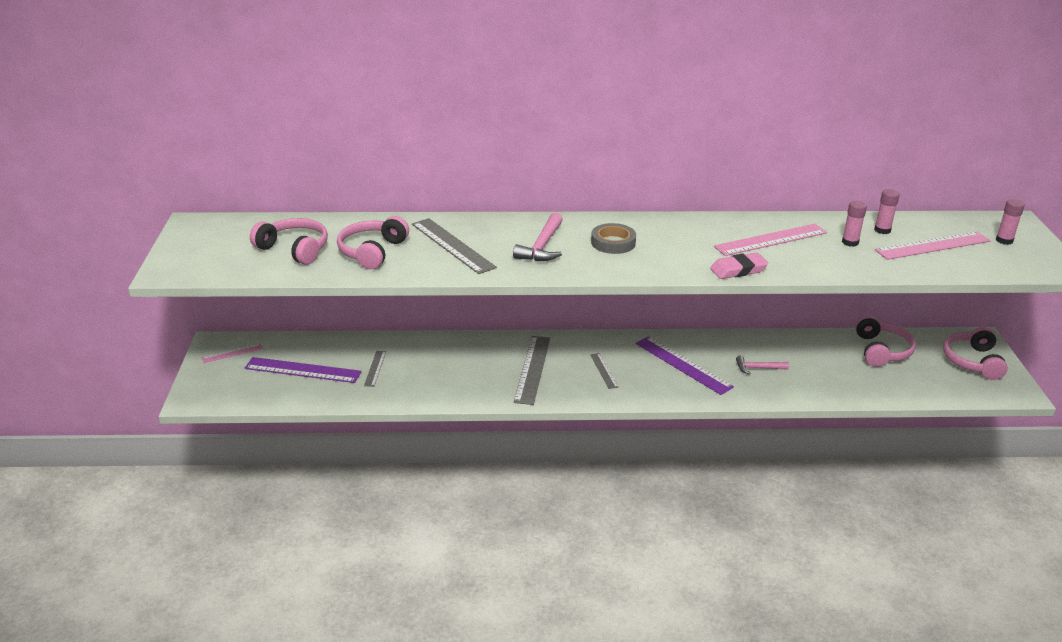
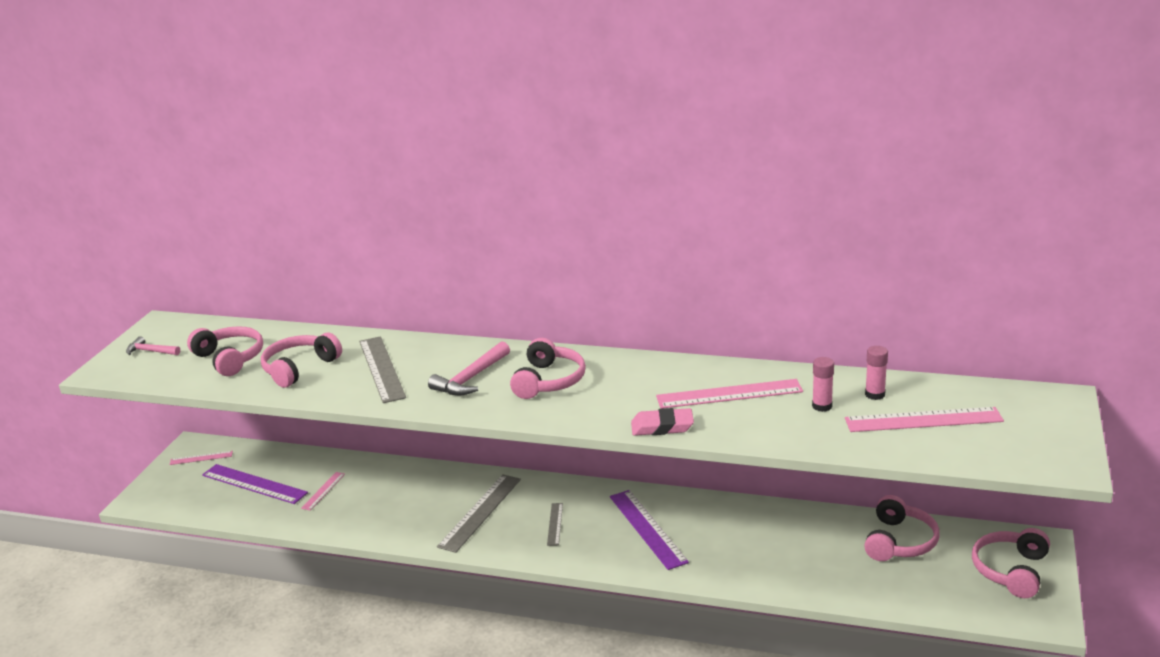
camera: 20 degrees right, 5 degrees down
(375, 368) = (323, 491): grey ruler -> pink ruler
(613, 243) = (549, 381): grey tape -> pink headphones
(758, 368) = (732, 544): pink hammer -> pink hammer (150, 351)
(1004, 240) = (1023, 422): pink glue stick -> none

